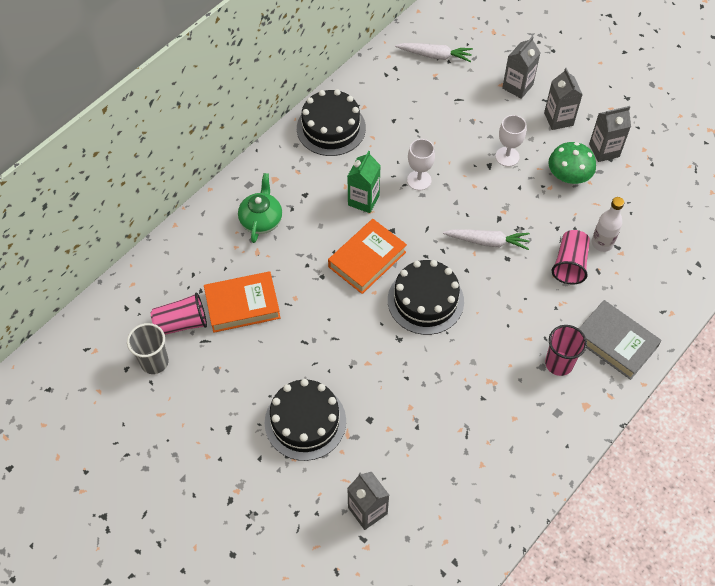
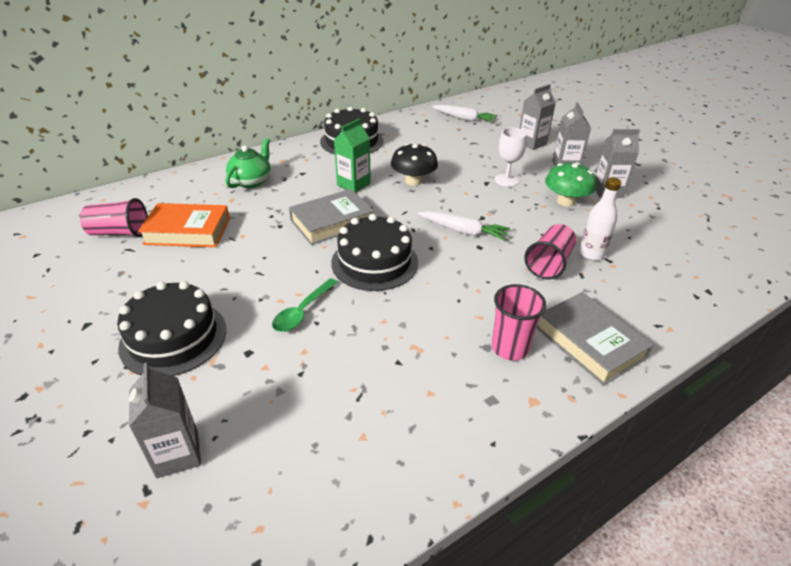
camera: 15 degrees right, 20 degrees down
(154, 362) = (67, 255): grey cup -> none
(367, 259) = (332, 222): orange book -> grey book
(391, 370) = (303, 311): none -> green spoon
(419, 180) = (413, 181): white goblet -> black mushroom

